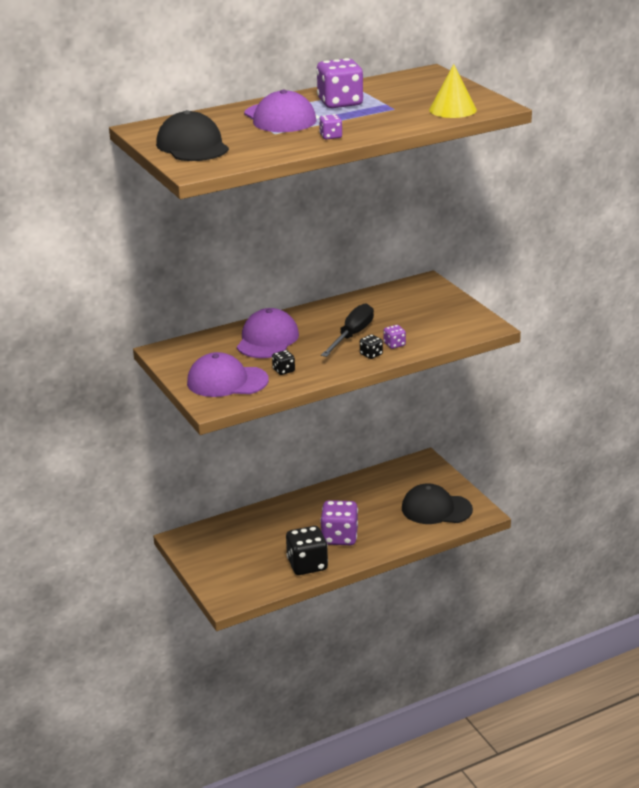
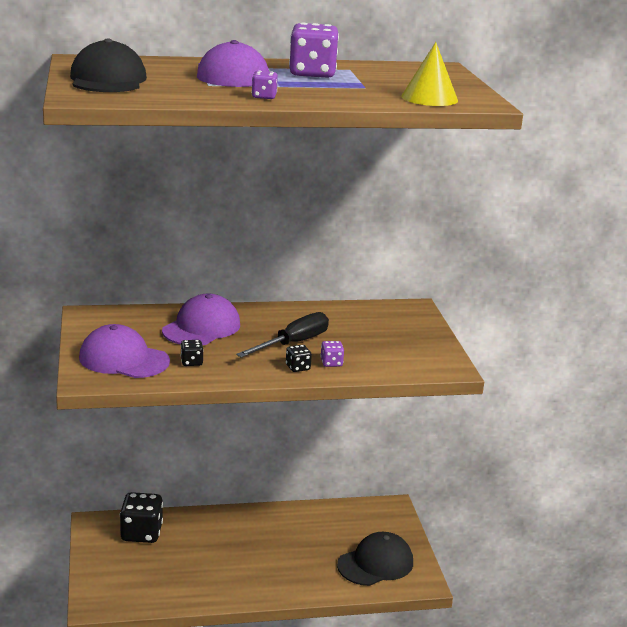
camera: 15 degrees right, 5 degrees down
(307, 565) = (201, 588): black dice -> black dice (141, 533)
(339, 537) = (254, 567): purple dice -> none
(436, 509) = (375, 563): black cap -> black cap turned 120 degrees clockwise

